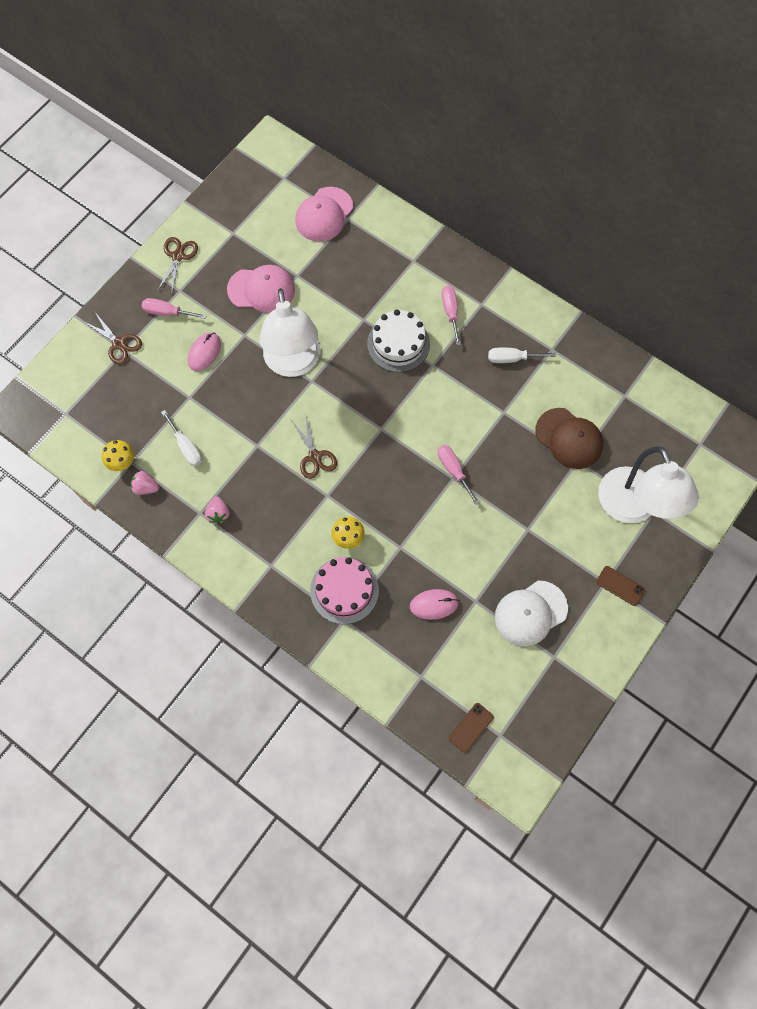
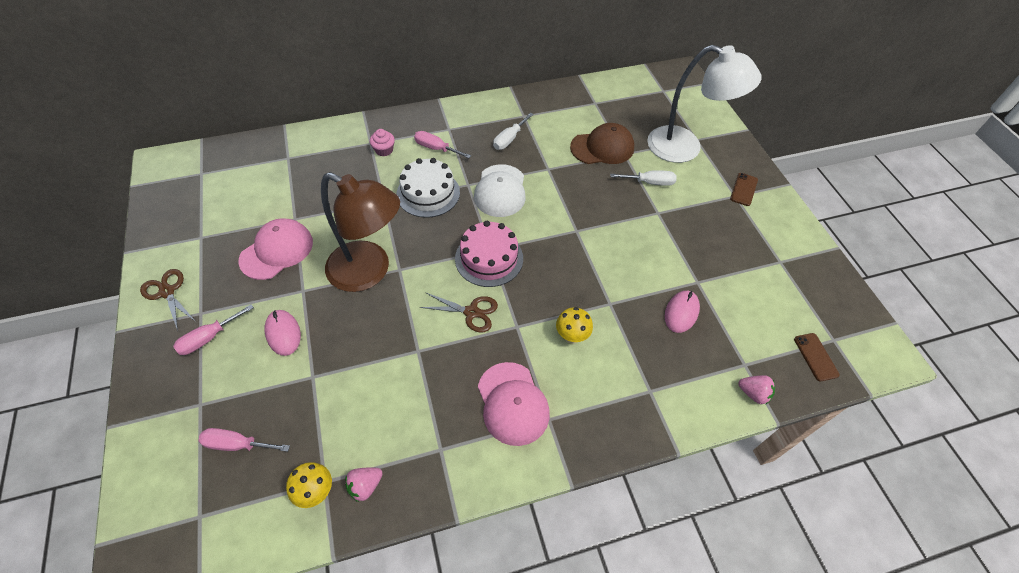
camera: 55 degrees left, 15 degrees down
(119, 344) = (187, 404): brown scissors -> none
(186, 447) = (360, 414): white screwdriver -> white screwdriver (650, 182)
(218, 513) = (456, 431): pink strawberry -> pink strawberry (753, 393)
(293, 363) = (369, 272): white lamp -> brown lamp
(324, 214) = (265, 169): pink cap -> pink cap (512, 403)
(344, 590) = (620, 372): pink cake -> pink cake (489, 258)
(414, 276) = (384, 150): none -> pink cupcake
(453, 470) = (570, 226): pink screwdriver -> pink screwdriver (237, 444)
(530, 613) = (732, 253): white cap -> white cap (500, 191)
(620, 586) = (743, 189): brown phone -> brown phone turned 45 degrees counterclockwise

